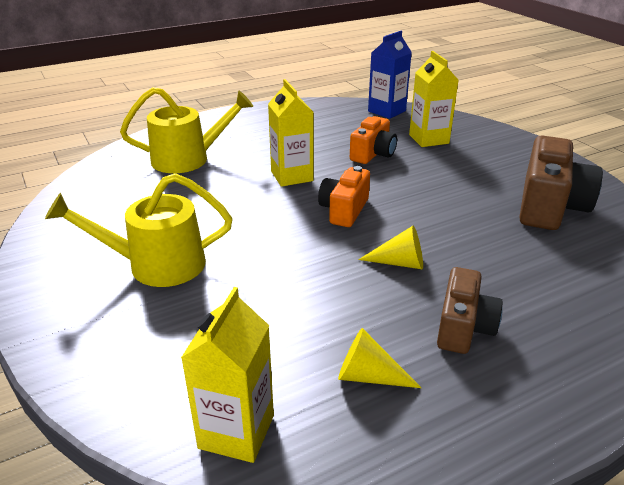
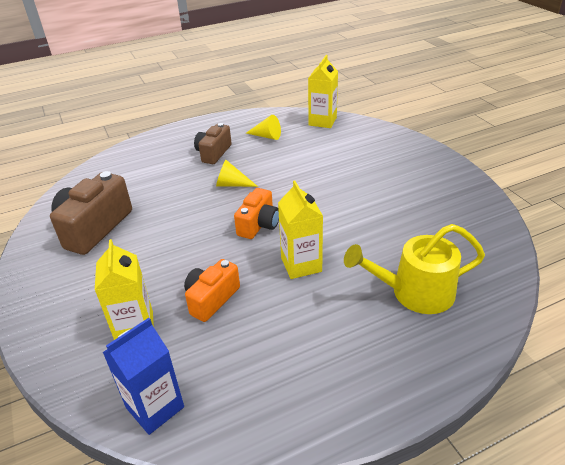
camera: 175 degrees left, 5 degrees up
(157, 265) = (388, 183): yellow watering can -> none

